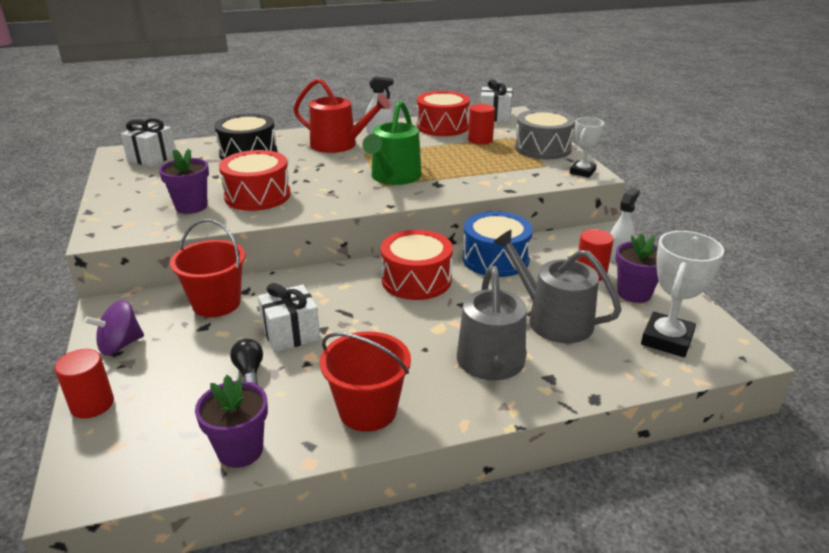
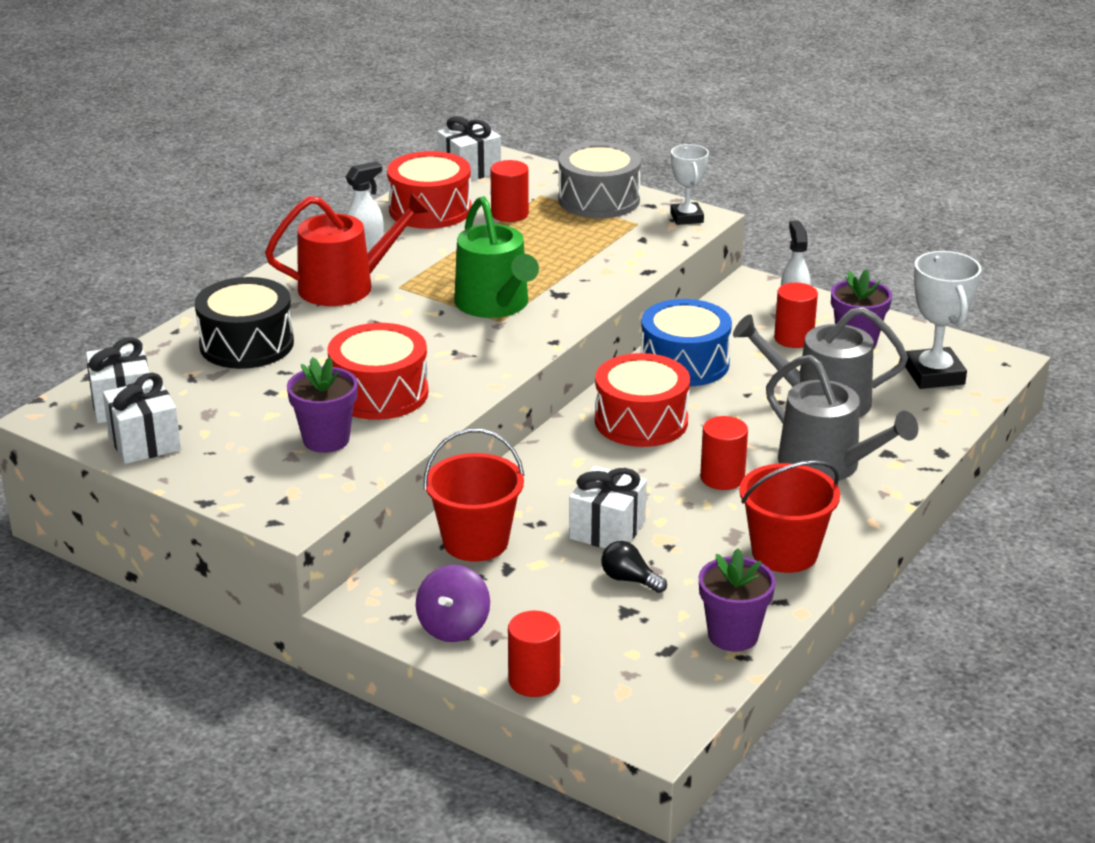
camera: 40 degrees left, 0 degrees up
(125, 176) = (144, 442): none -> white gift
(409, 337) = (722, 478): none -> red cylinder

